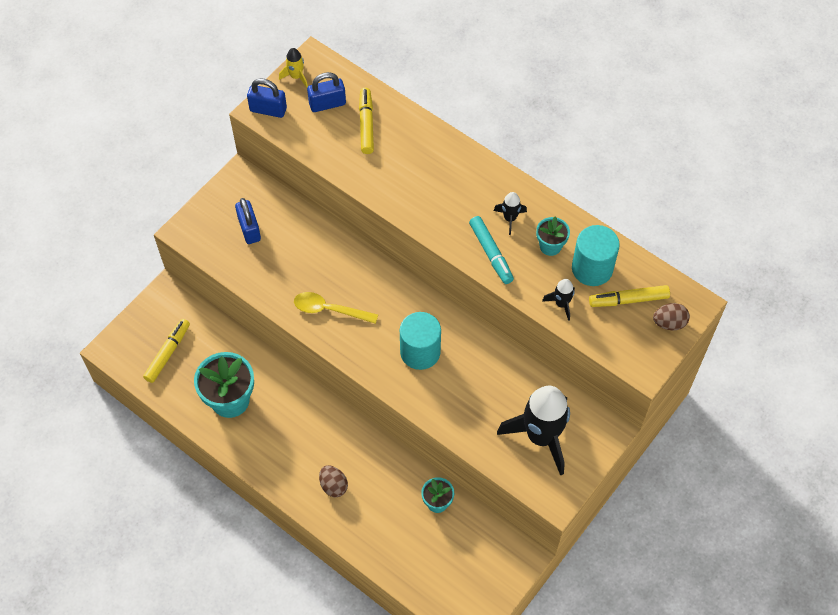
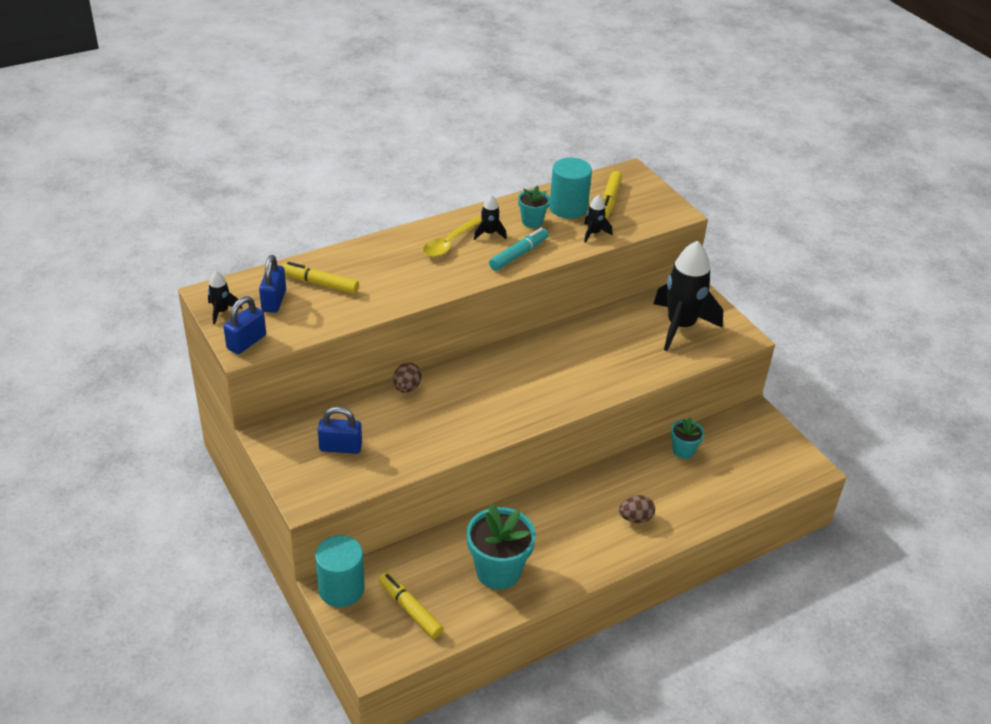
camera: 70 degrees left, 20 degrees down
(296, 77) = (221, 311): yellow rocket -> black rocket
(329, 309) = (476, 417): yellow spoon -> yellow spoon (449, 243)
(420, 352) = (558, 371): turquoise cylinder -> turquoise cylinder (341, 589)
(491, 253) = (519, 254): turquoise marker -> turquoise marker turned 45 degrees counterclockwise
(669, 323) = (642, 188): brown egg -> brown egg (407, 388)

